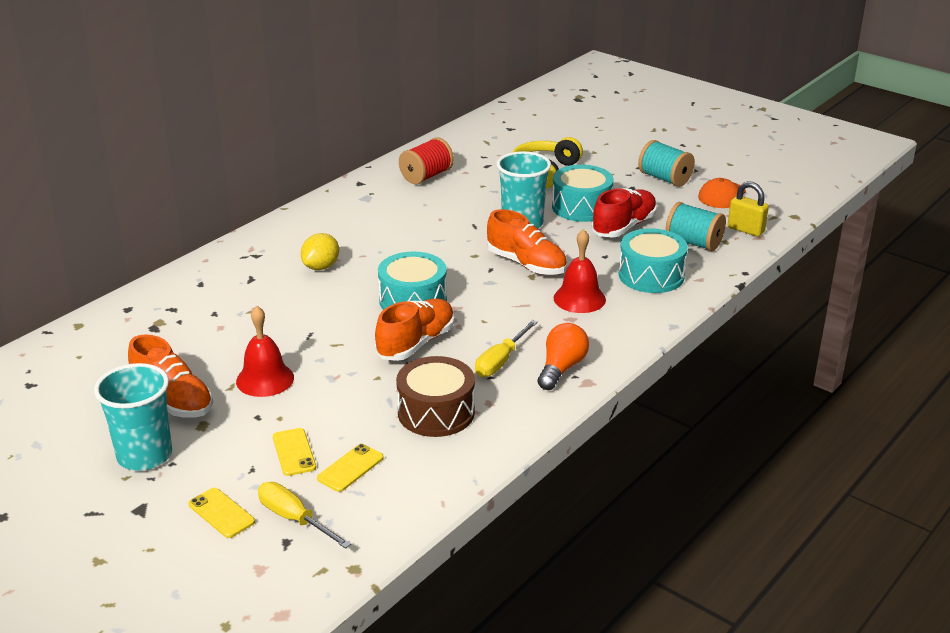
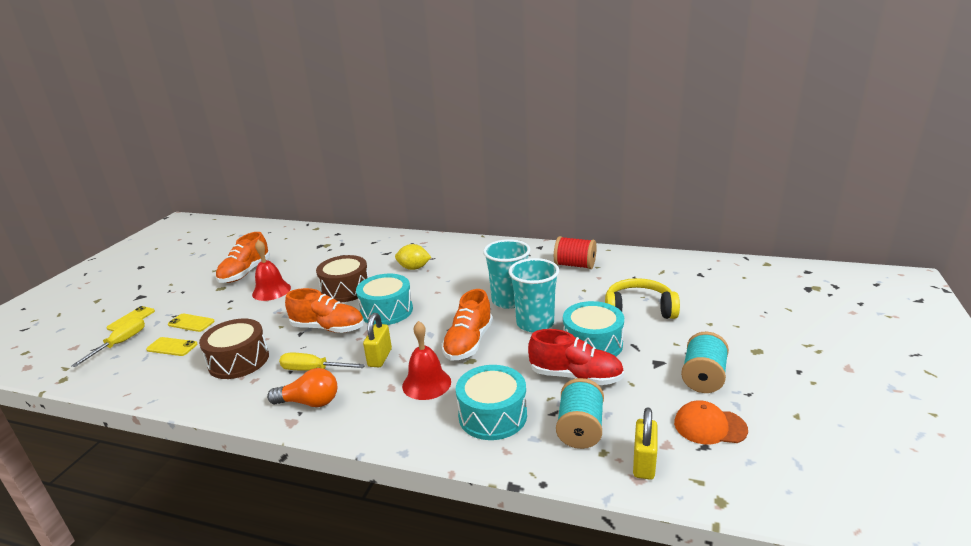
camera: 70 degrees right, 5 degrees down
(144, 455) = (190, 282): turquoise cup -> turquoise cup (509, 300)
(294, 452) = (191, 323): yellow phone -> yellow phone turned 60 degrees clockwise
(327, 321) = (346, 289): none -> brown drum
(511, 317) = (380, 358): none -> yellow padlock

